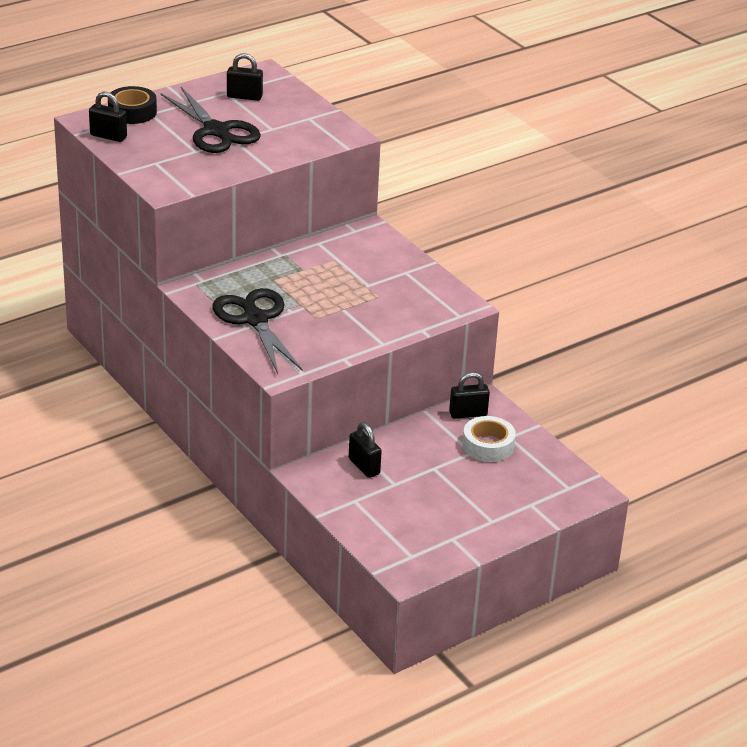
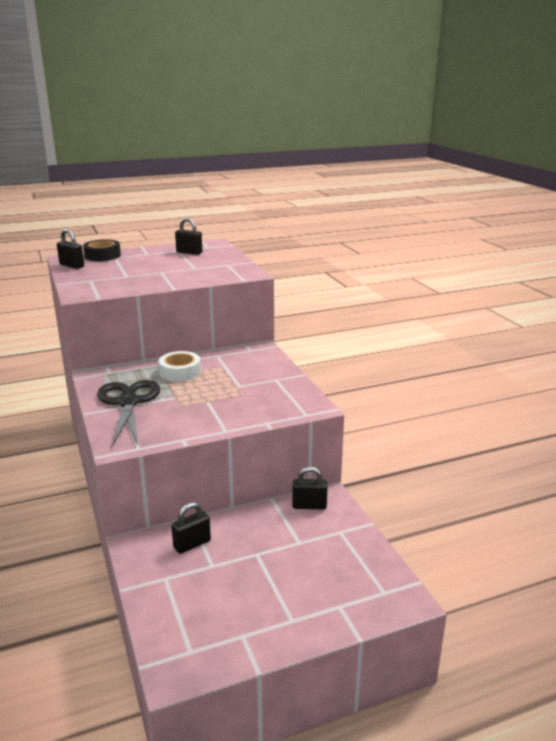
camera: 15 degrees right, 10 degrees down
(216, 131) = (152, 267): black scissors -> none
(364, 466) = (192, 544): black padlock -> black padlock turned 75 degrees clockwise
(488, 445) = (317, 537): white tape -> white tape (180, 372)

